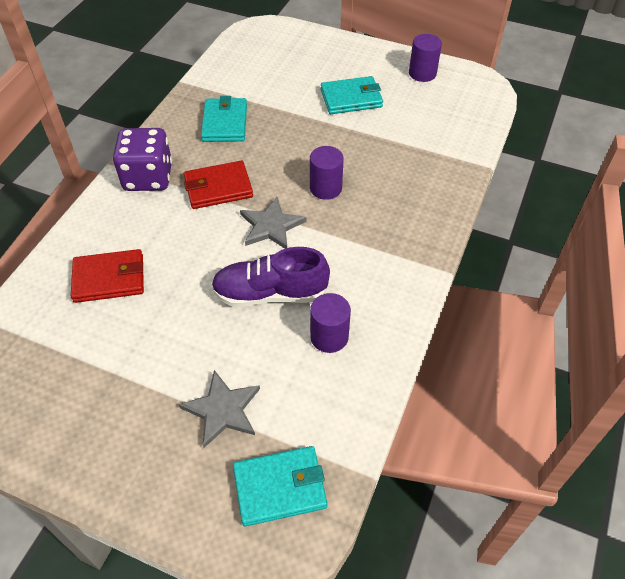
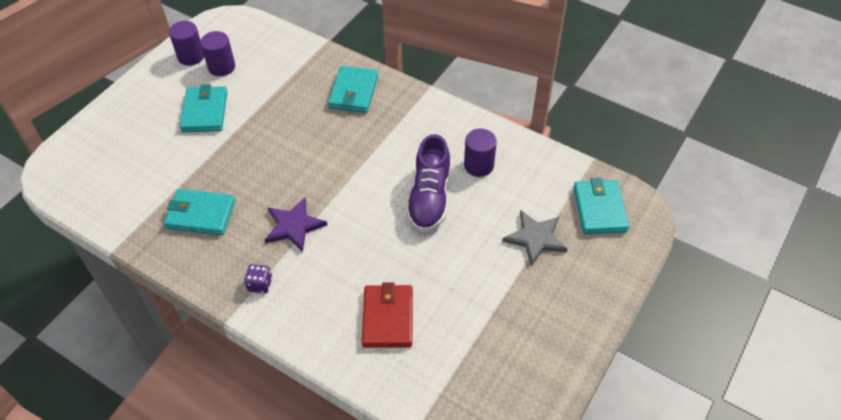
camera: 80 degrees left, 0 degrees up
(148, 177) = (260, 284): purple dice -> purple dice, size x0.45
(218, 188) = (294, 226): red wallet -> purple star
(271, 226) = (354, 190): grey star -> none
(325, 188) = (319, 146): purple cylinder -> purple cylinder (221, 67)
(414, 202) = (353, 92): none -> turquoise wallet

